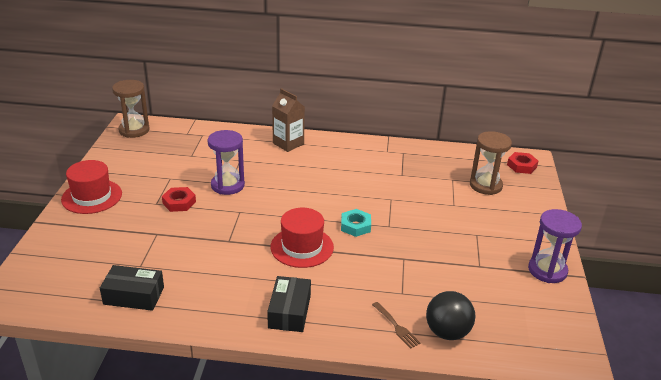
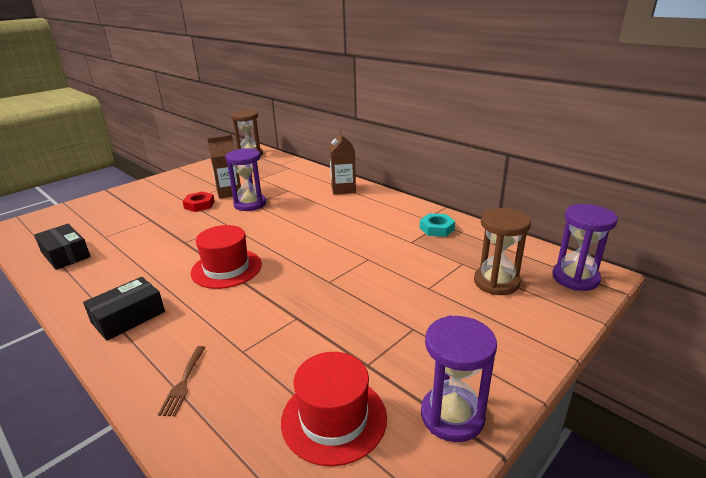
camera: 40 degrees right, 5 degrees down
(92, 196) = (158, 185): red hat -> red hat (334, 418)
(186, 180) = (229, 192): none -> brown carton
(355, 226) = (298, 269): turquoise nut -> turquoise nut (437, 229)
(447, 332) = (219, 421): black ball -> none
(521, 166) = (575, 278): red nut -> purple hourglass

